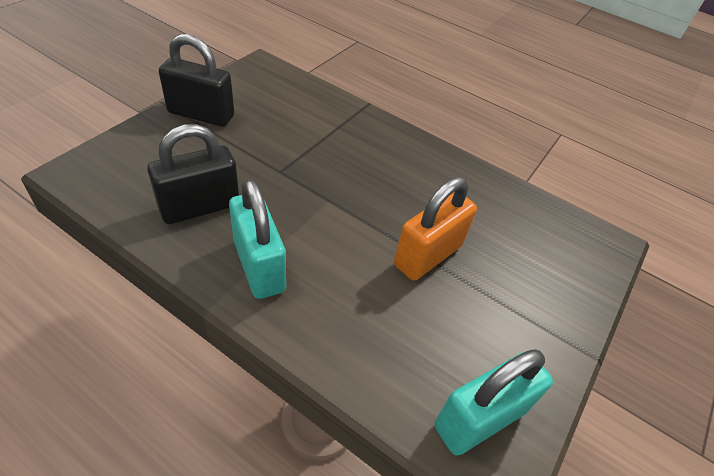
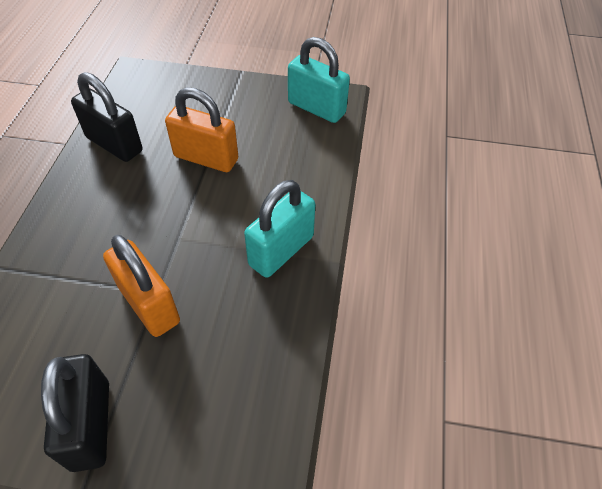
camera: 110 degrees left, 5 degrees up
(200, 207) = (244, 329): black padlock -> black padlock (114, 144)
(271, 163) = (149, 304): none -> orange padlock

